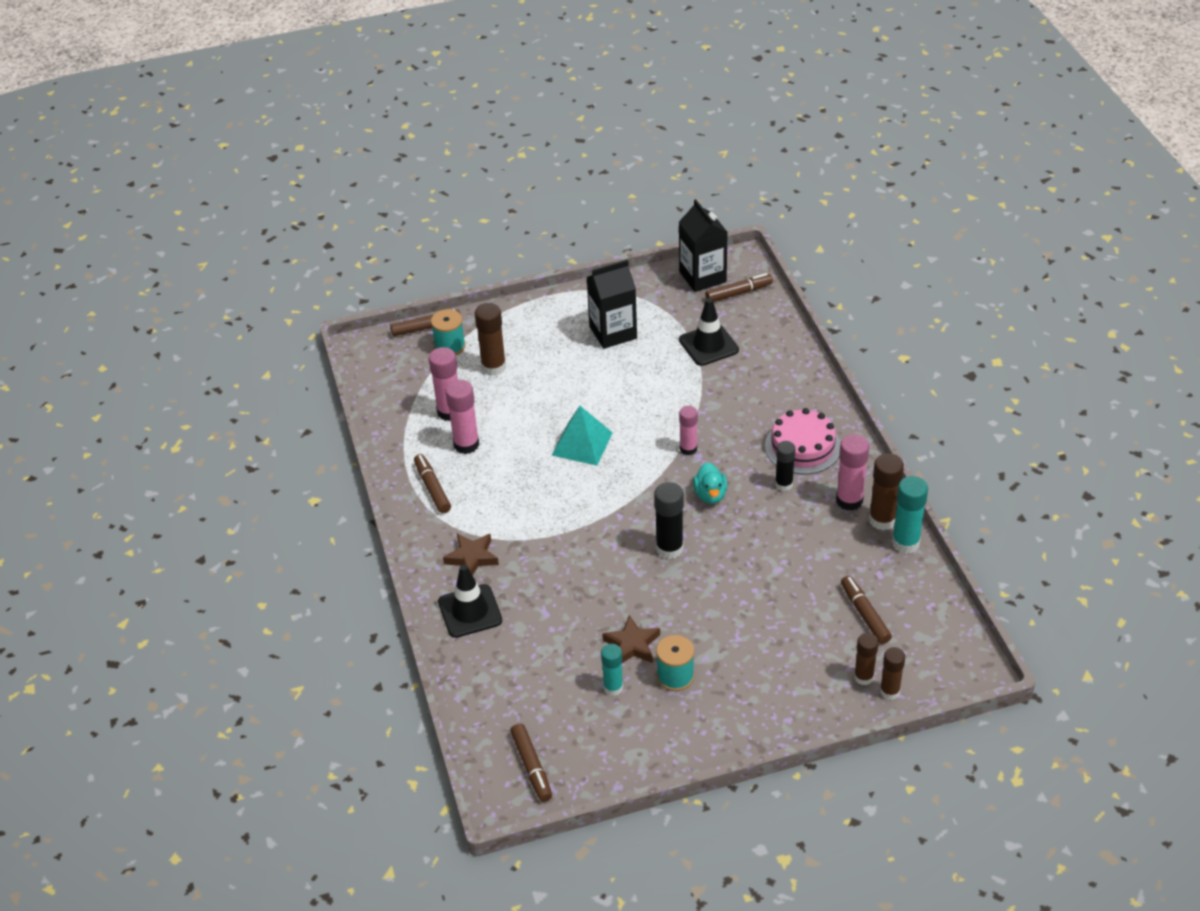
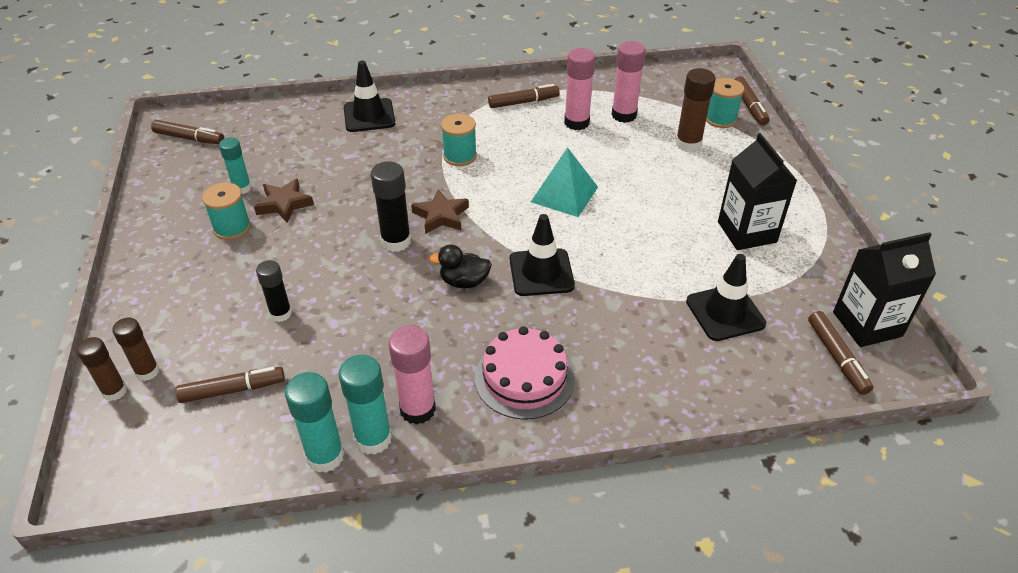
camera: 95 degrees right, 0 degrees up
(472, 557) = (431, 119): brown star -> brown star (441, 216)
(531, 766) = (189, 138): brown marker -> brown marker turned 150 degrees counterclockwise
(534, 524) = (460, 156): none -> turquoise spool
(688, 449) = (541, 272): pink glue stick -> black traffic cone
(710, 495) = (464, 282): turquoise duck -> black duck
(784, 484) = (463, 348): black glue stick -> black glue stick (281, 314)
(882, 520) = (373, 439): brown glue stick -> turquoise glue stick

